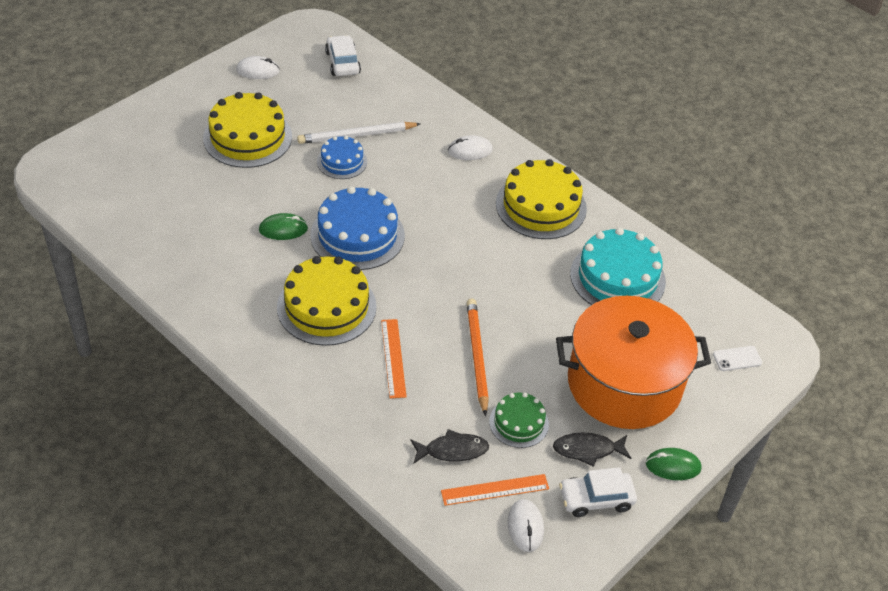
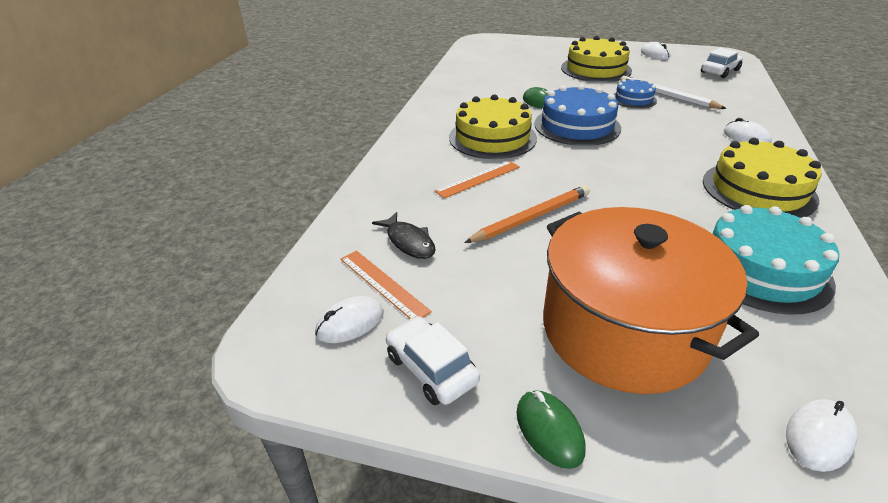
camera: 65 degrees right, 10 degrees down
(519, 423) = (481, 270): green cake -> none
(588, 450) = (496, 334): black fish -> none
(737, 358) = (818, 437): white phone -> white mouse

